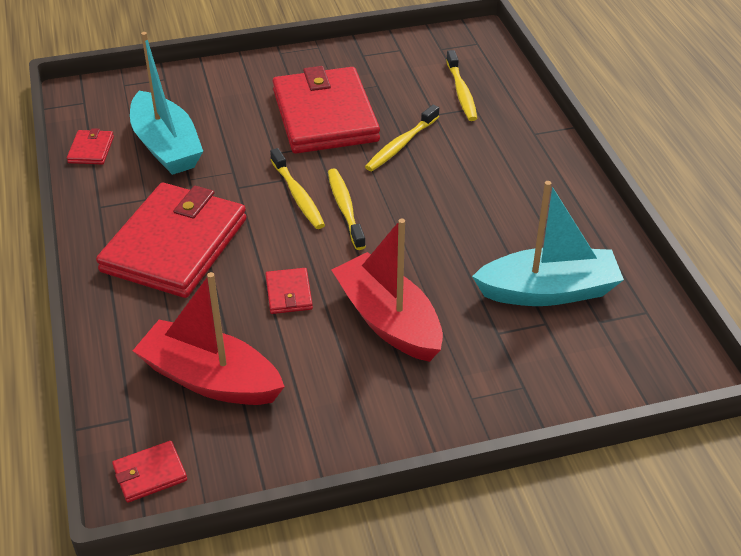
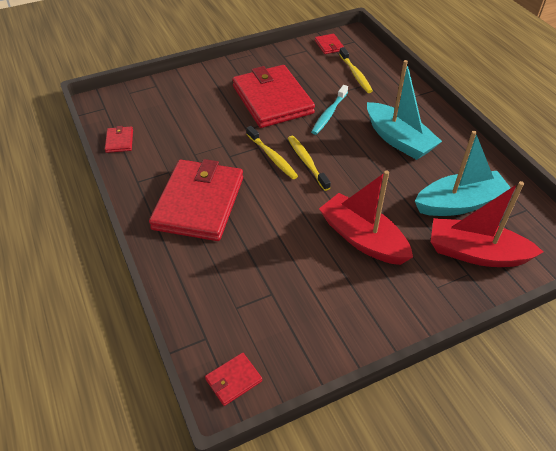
camera: 10 degrees left, 5 degrees up
(166, 146) = (171, 133): turquoise boat -> turquoise boat (398, 140)
(210, 379) = (254, 299): red boat -> red boat (476, 253)
(289, 293) = (289, 228): red wallet -> red wallet (329, 45)
(401, 145) = (329, 114): yellow toothbrush -> turquoise toothbrush

